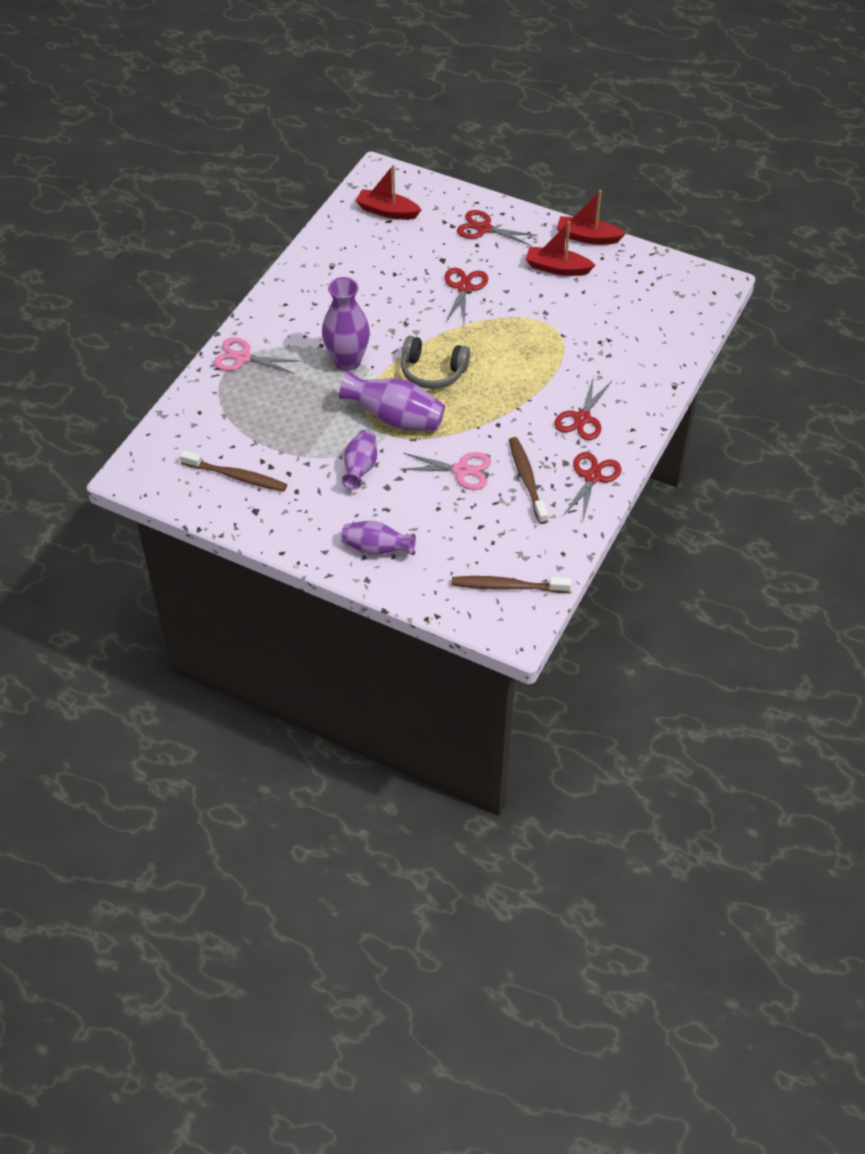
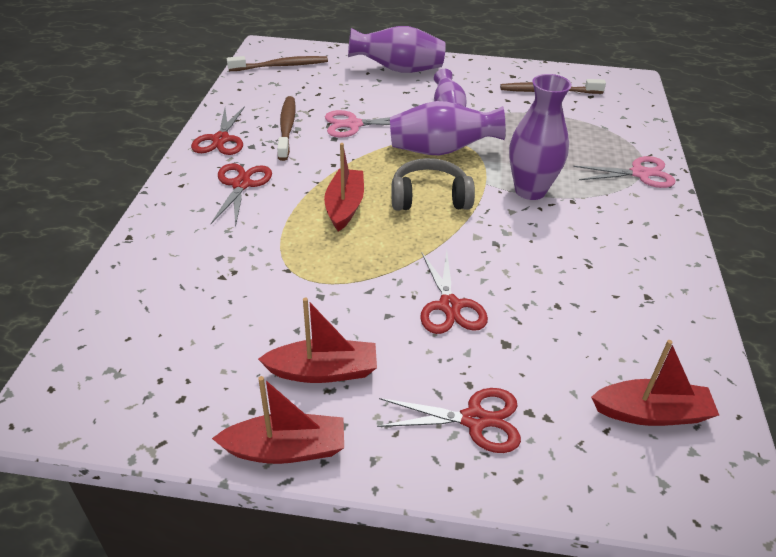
camera: 160 degrees right, 10 degrees down
(376, 549) = (398, 70): purple vase -> purple vase, size x1.52
(504, 378) = (344, 206): none -> red boat
(527, 479) = (287, 128): brown toothbrush -> brown toothbrush turned 150 degrees counterclockwise

